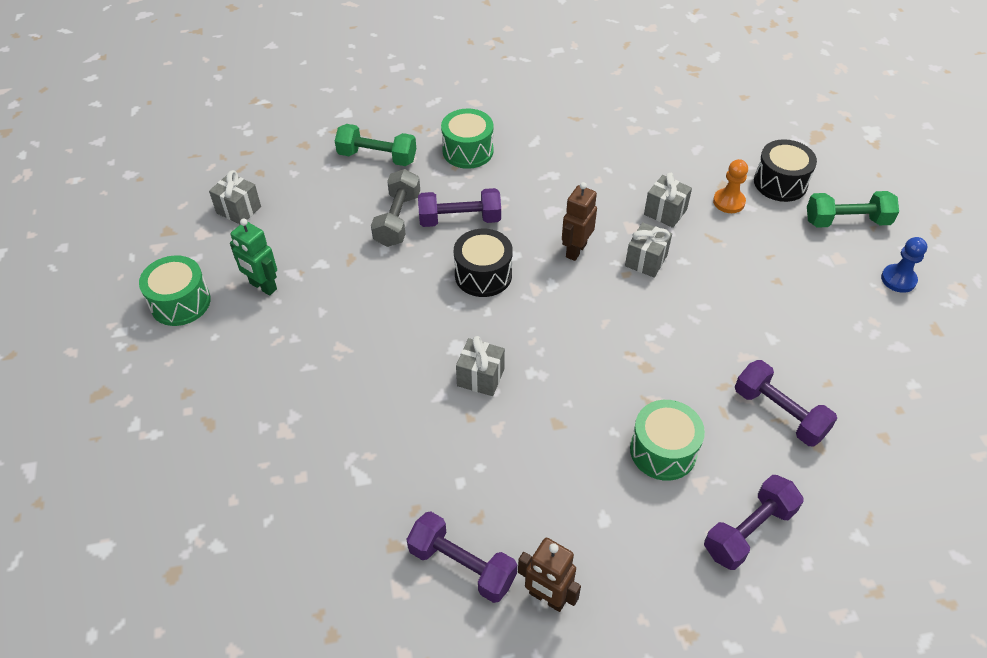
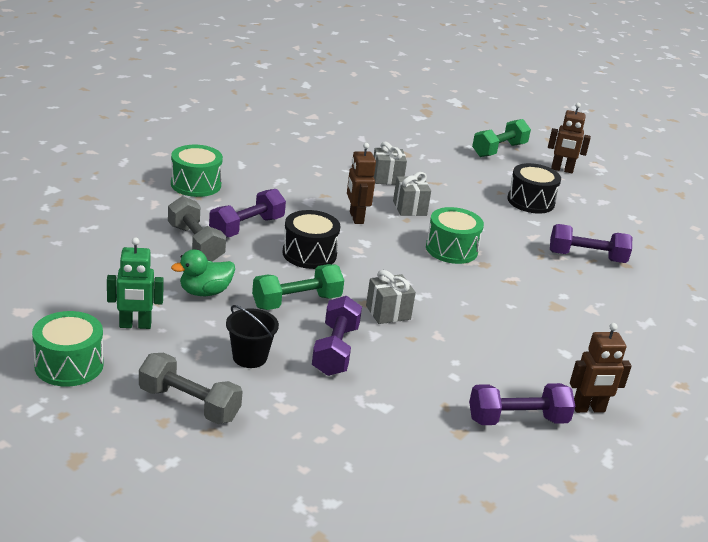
camera: 45 degrees left, 20 degrees down
(220, 387) = (189, 404): none -> grey dumbbell
(238, 210) = (37, 283): grey gift -> none
(312, 364) = (249, 357): none -> black bucket
(349, 277) = (205, 292): none -> green duck
(377, 157) = (122, 209): green dumbbell -> green dumbbell (296, 302)
(663, 451) = (551, 303): green drum -> green drum (451, 249)
(728, 202) = (419, 161): orange pawn -> none
(748, 531) = (645, 320): purple dumbbell -> purple dumbbell (335, 350)
(780, 183) = (437, 142): black drum -> black drum (530, 201)
(898, 279) = (562, 170): blue pawn -> brown robot

